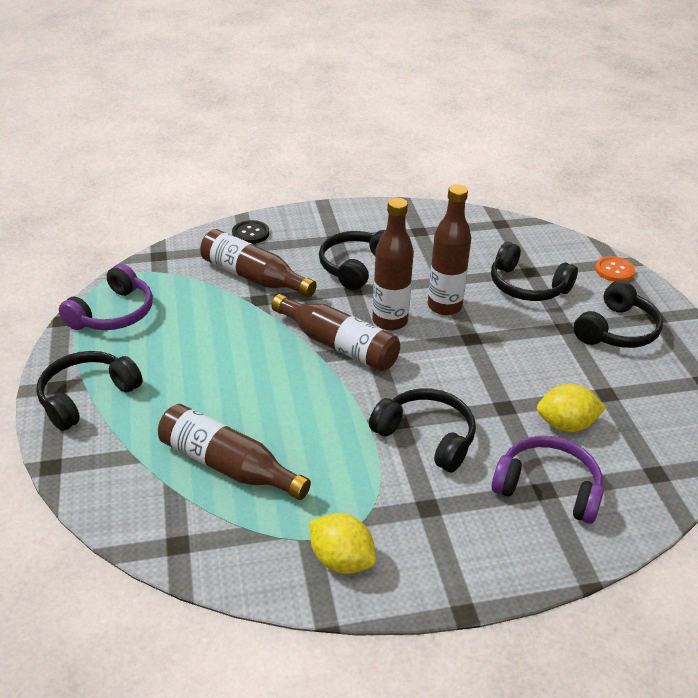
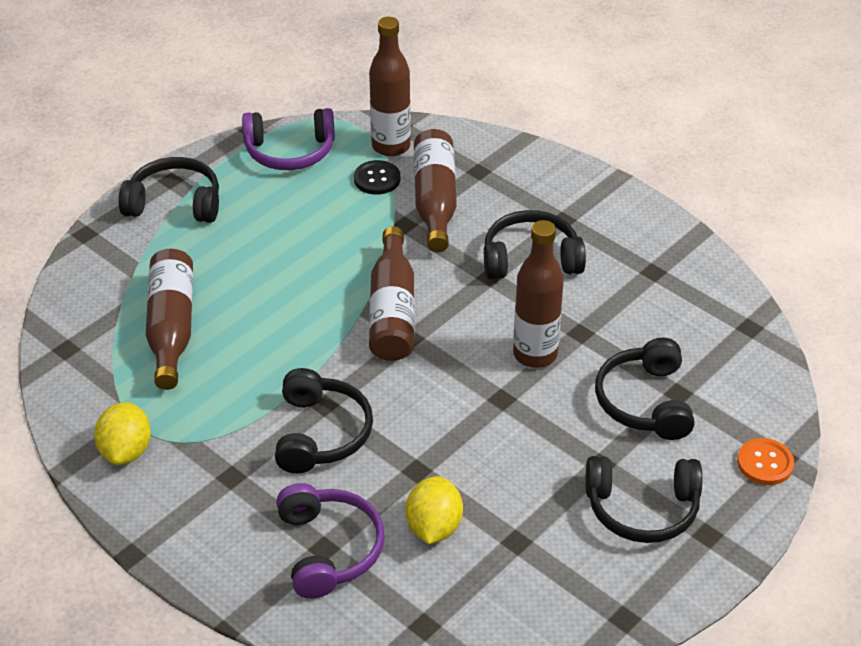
camera: 55 degrees right, 5 degrees up
(250, 233) = (503, 159): black button -> black button (377, 179)
(390, 321) = (466, 327): brown bottle -> brown bottle (391, 146)
(566, 425) = (434, 527): yellow lemon -> yellow lemon turned 45 degrees clockwise

